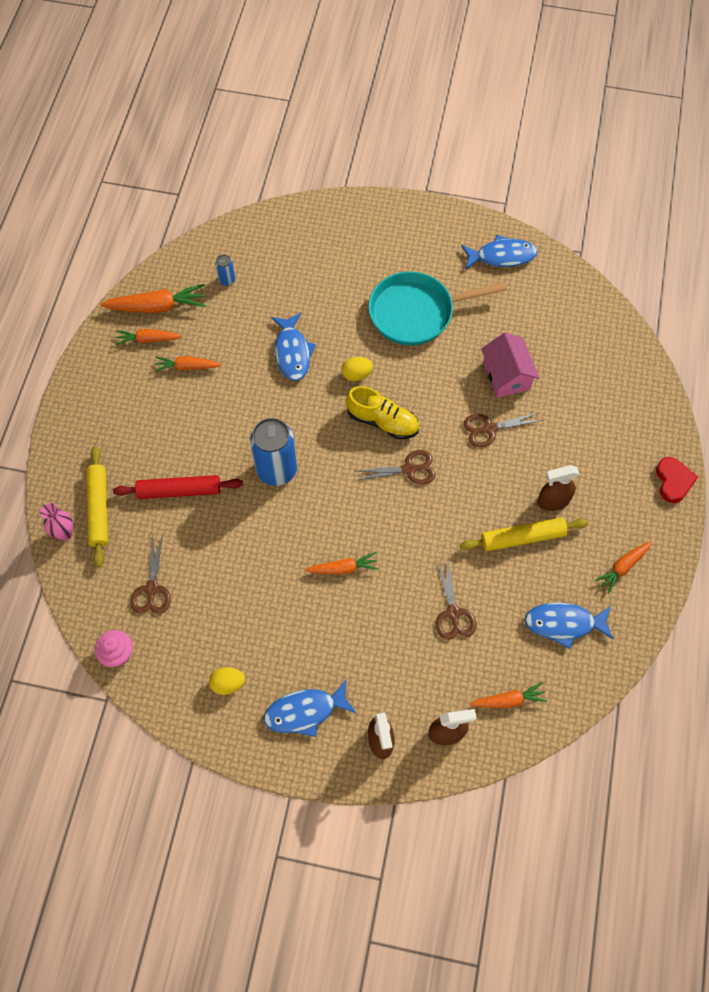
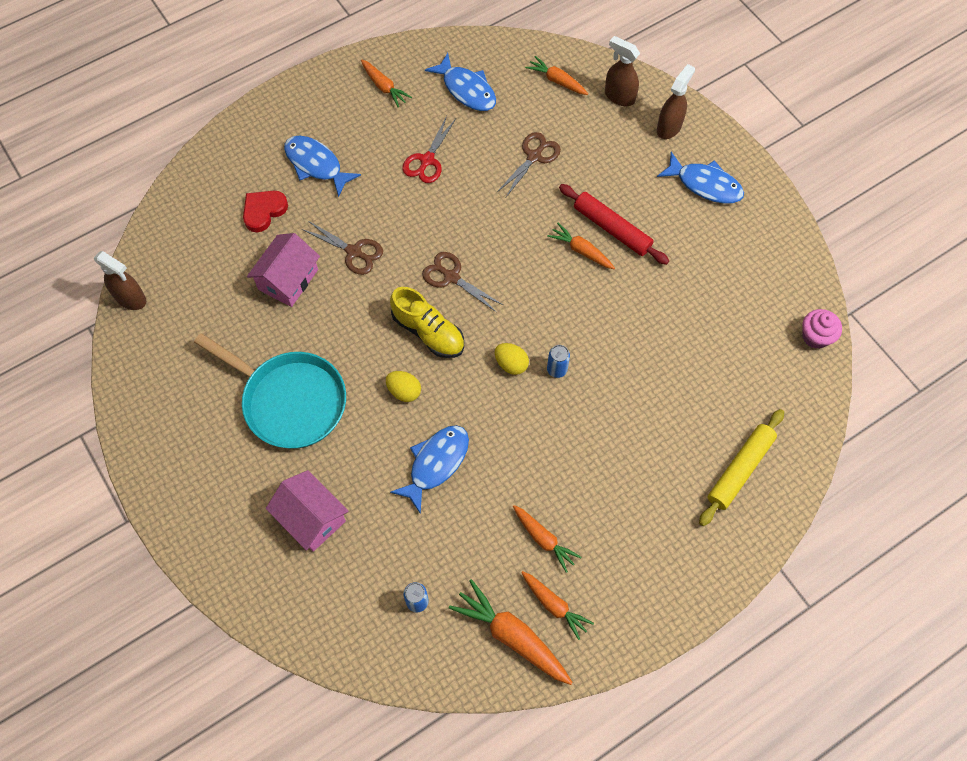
camera: 135 degrees left, 0 degrees up
(65, 533) = (787, 474): pink vase -> none
(152, 589) = (748, 362): brown scissors -> none
(179, 490) = (655, 424): red rolling pin -> red rolling pin (612, 229)
(228, 683) = (745, 246): yellow egg -> yellow egg (511, 364)
(276, 470) = (557, 369): blue can -> blue can, size x0.45
(330, 269) = (311, 518): none -> pink house
(382, 421) = (428, 332): yellow shoe -> yellow shoe turned 150 degrees clockwise
(502, 256) = (155, 384): blue fish -> blue fish (316, 165)
(522, 537) = (427, 160): yellow rolling pin -> red scissors
(553, 501) = (375, 164): brown spray bottle -> brown spray bottle (131, 298)
(622, 567) = (384, 87): orange carrot -> orange carrot turned 45 degrees clockwise
(673, 481) = (276, 104): red heart -> red heart (264, 211)

